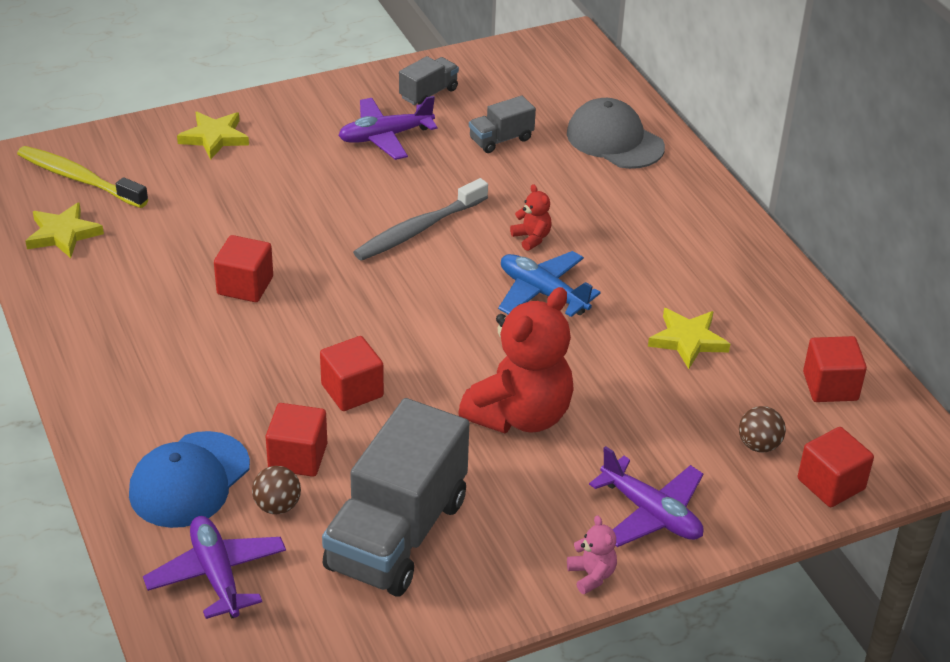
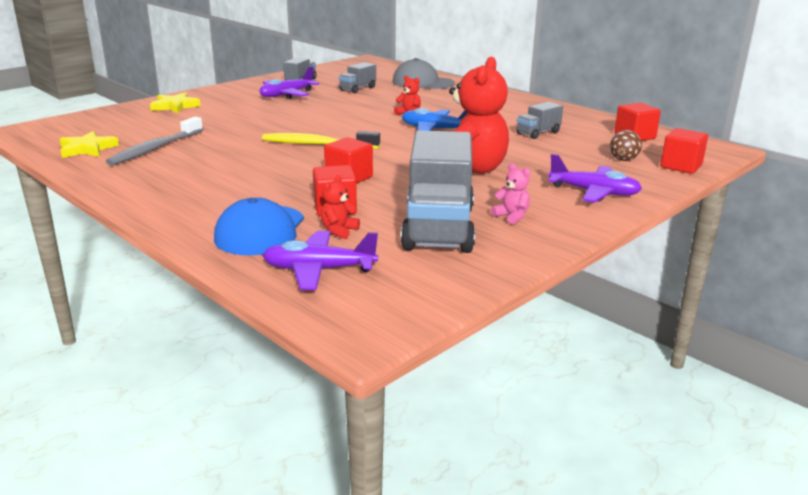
camera: 20 degrees left, 15 degrees down
(79, 178) = (86, 129): yellow toothbrush -> yellow toothbrush (317, 144)
(217, 575) = (319, 270): purple plane -> purple plane turned 45 degrees counterclockwise
(245, 286) = (238, 151): red cube -> none
(277, 506) = (339, 231): brown ball -> red teddy bear
(418, 229) = (336, 119): grey toothbrush -> grey toothbrush (155, 149)
(591, 575) = (588, 222): pink teddy bear -> pink teddy bear (511, 216)
(687, 340) = (538, 133): yellow star -> grey truck

